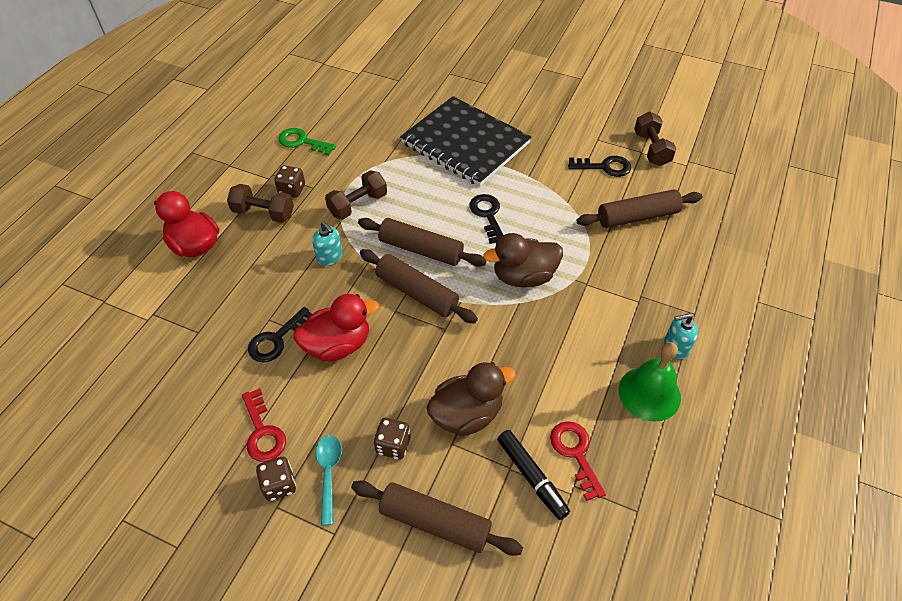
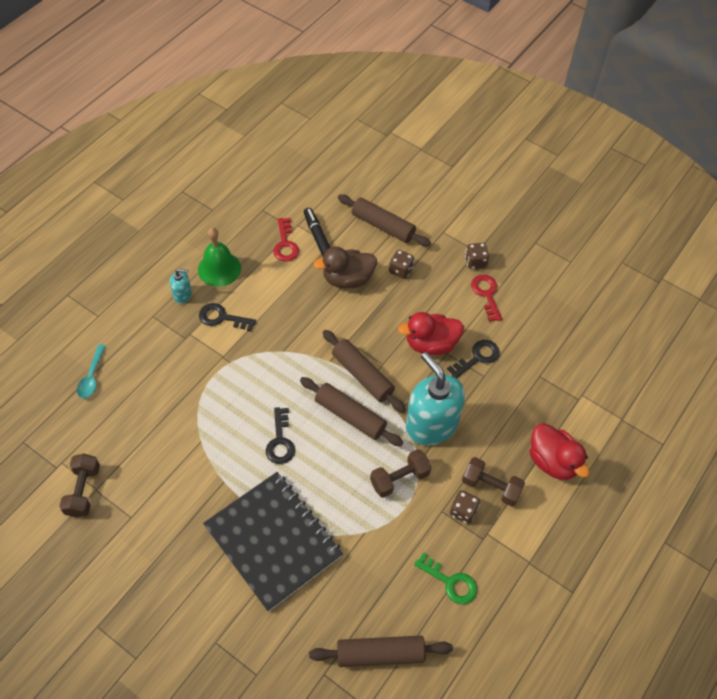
camera: 170 degrees left, 5 degrees up
(328, 473) = (444, 262): turquoise spoon -> turquoise spoon (92, 377)
(329, 257) = (431, 425): turquoise soap dispenser -> turquoise soap dispenser, size x2.25
(523, 276) = (271, 372): brown duck -> none
(604, 167) = (144, 476): black key -> black key (222, 318)
(637, 217) = (145, 411): brown rolling pin -> brown rolling pin (380, 654)

